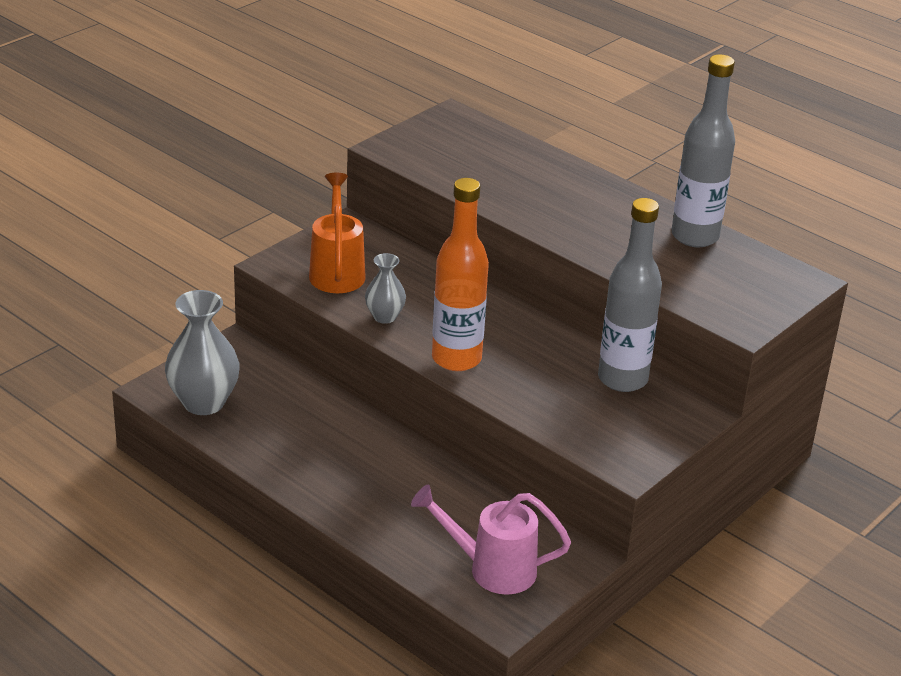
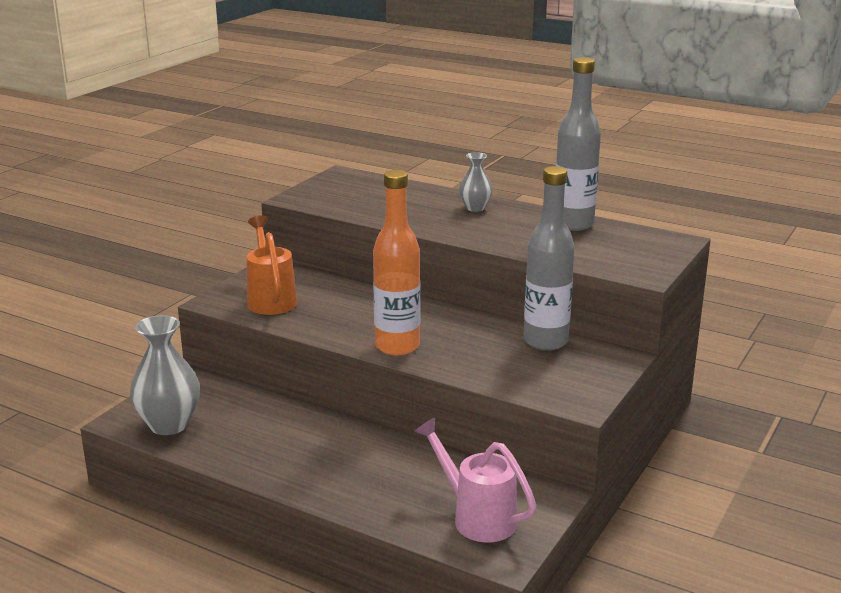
camera: 10 degrees left, 10 degrees down
(384, 317) = (323, 325): grey vase -> grey vase (475, 208)
(492, 569) = (477, 517): pink watering can -> pink watering can turned 45 degrees clockwise

